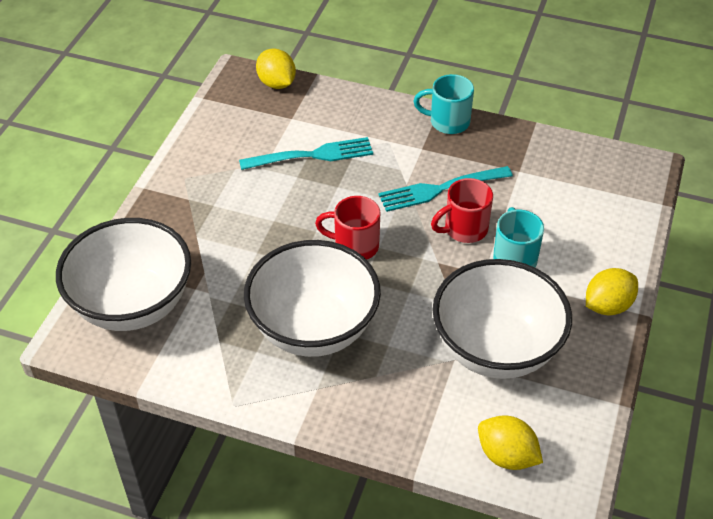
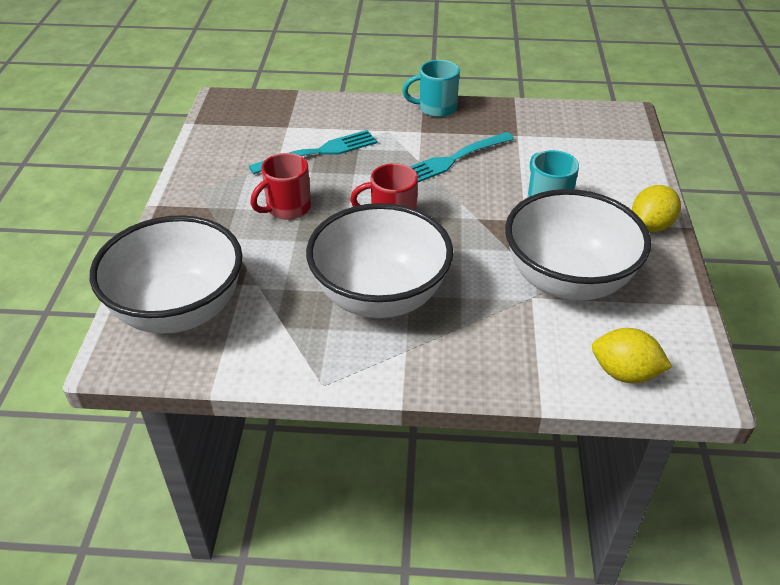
camera: 15 degrees left, 5 degrees down
(276, 83) = (262, 102): yellow lemon -> none
(464, 229) = (489, 187): red mug -> red mug (287, 208)

